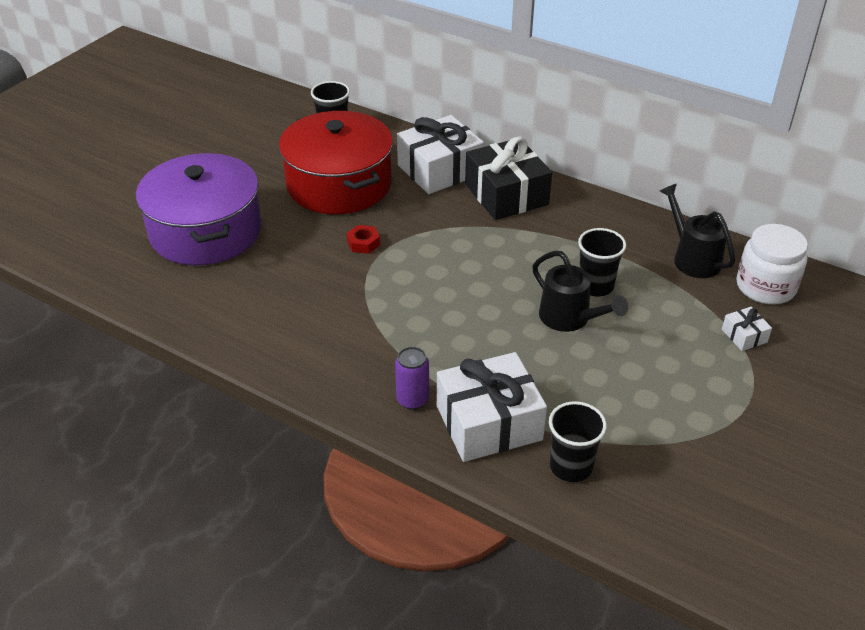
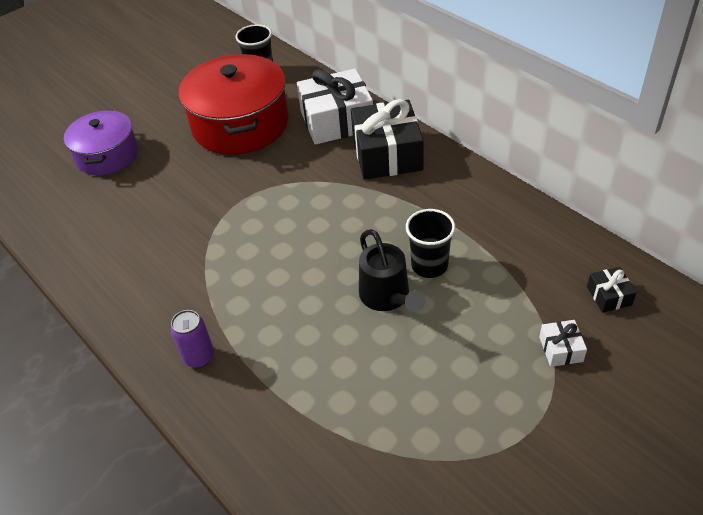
camera: 20 degrees right, 5 degrees up
(206, 231) = (107, 155): purple pot -> purple pot, size x0.63
(363, 243) = (233, 186): red nut -> none
(489, 423) = (257, 397): white gift -> none
(571, 466) = (313, 464): black cup -> none
(692, 258) = (543, 249): black watering can -> none
(765, 287) = (609, 296): white jar -> black gift

